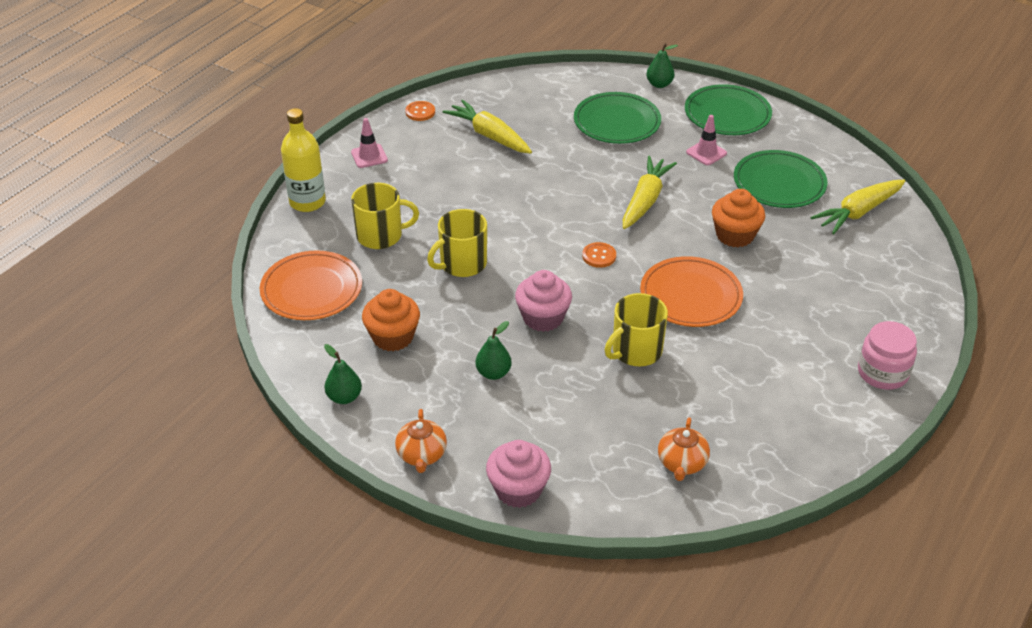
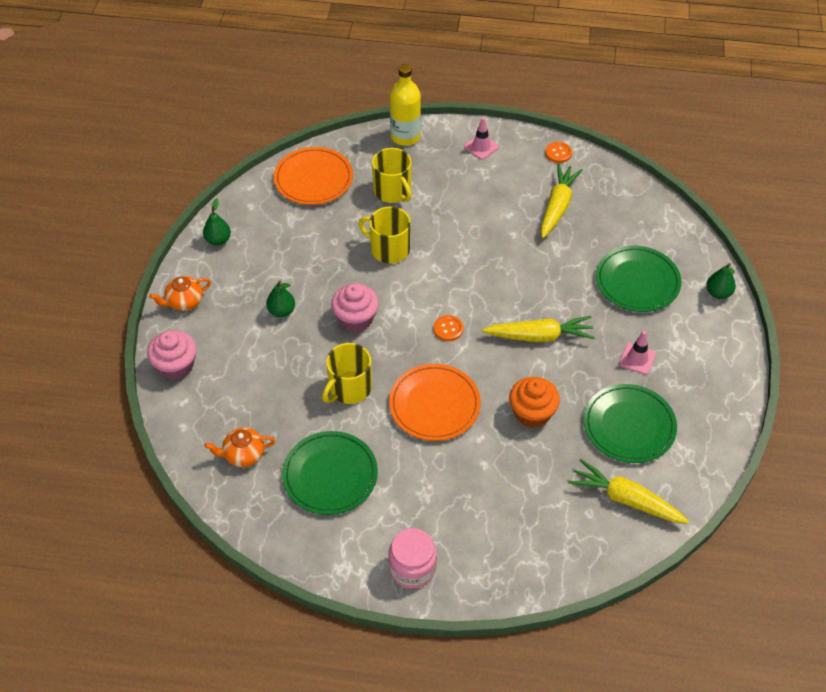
camera: 65 degrees right, 10 degrees up
(393, 337) = (289, 241): orange cupcake -> none
(635, 351) = (349, 388): yellow mug -> yellow mug turned 75 degrees counterclockwise
(727, 114) = (709, 357): green plate -> green plate (330, 475)

